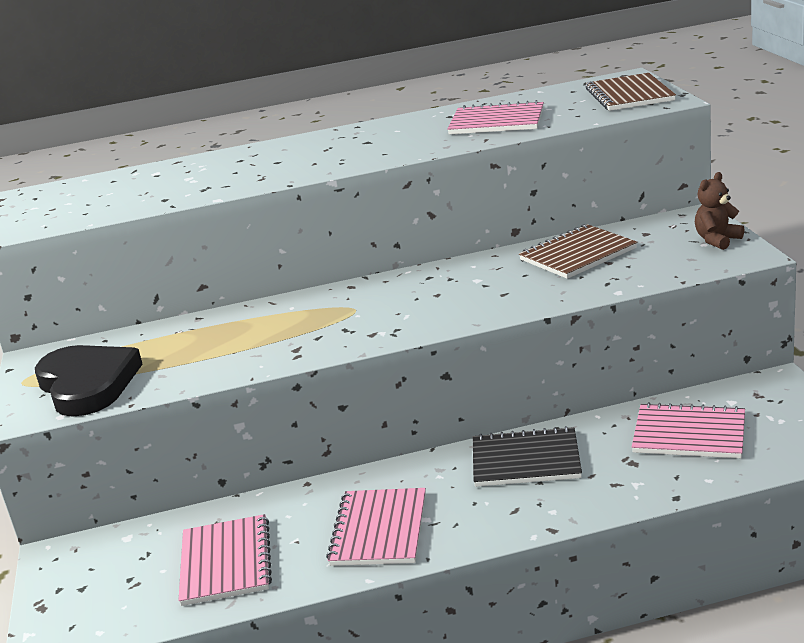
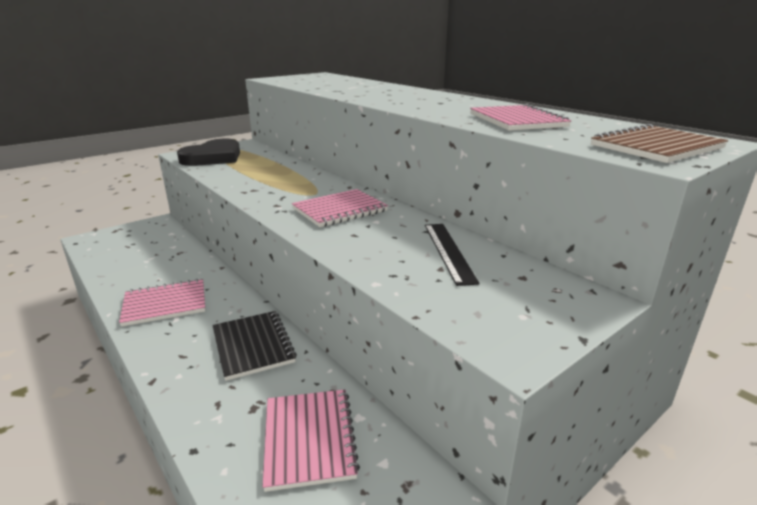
camera: 60 degrees right, 0 degrees up
(226, 562) = (141, 264): pink notebook -> pink notebook (340, 210)
(577, 254) = (448, 251): brown notebook -> black ruler
(717, 240) = (540, 323): brown teddy bear -> none

